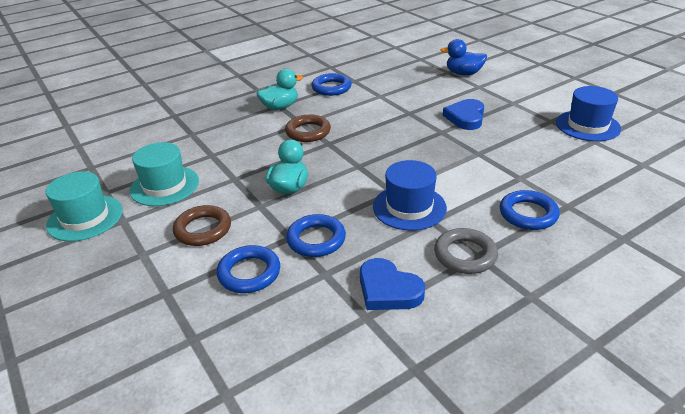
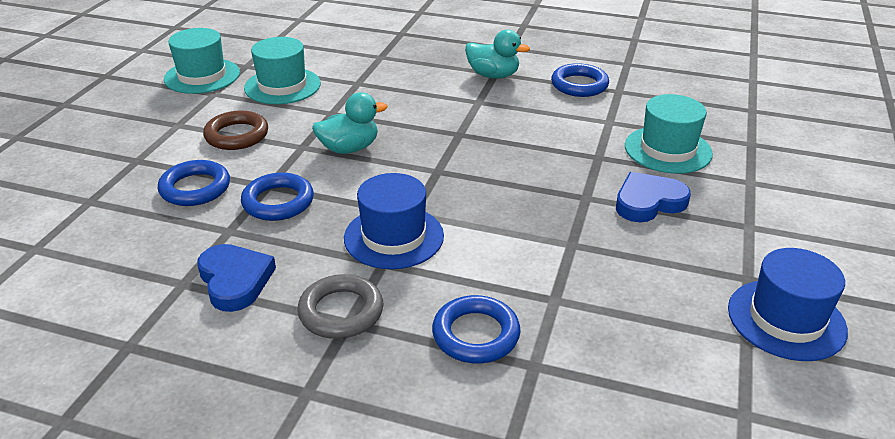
camera: 50 degrees right, 0 degrees up
(308, 132) = (465, 112): brown ring -> none
(388, 290) = (235, 280): blue heart -> blue heart turned 150 degrees clockwise
(427, 93) = (668, 150): none -> turquoise hat
(463, 73) = (767, 157): blue duck -> none

